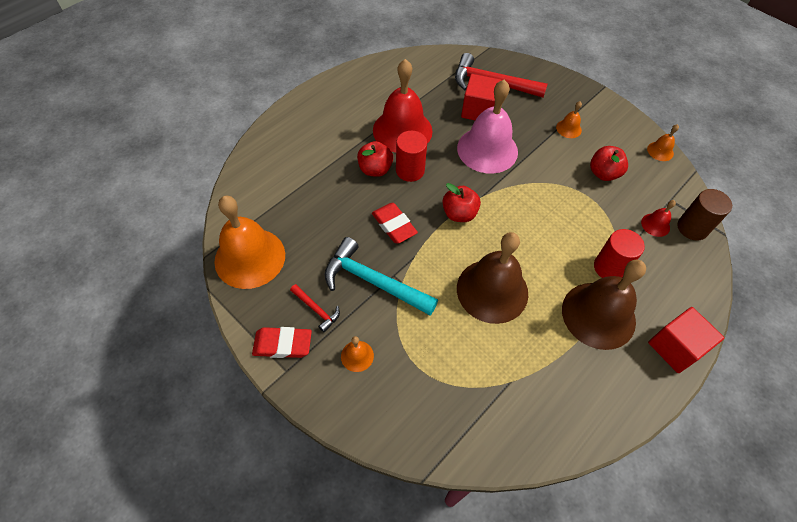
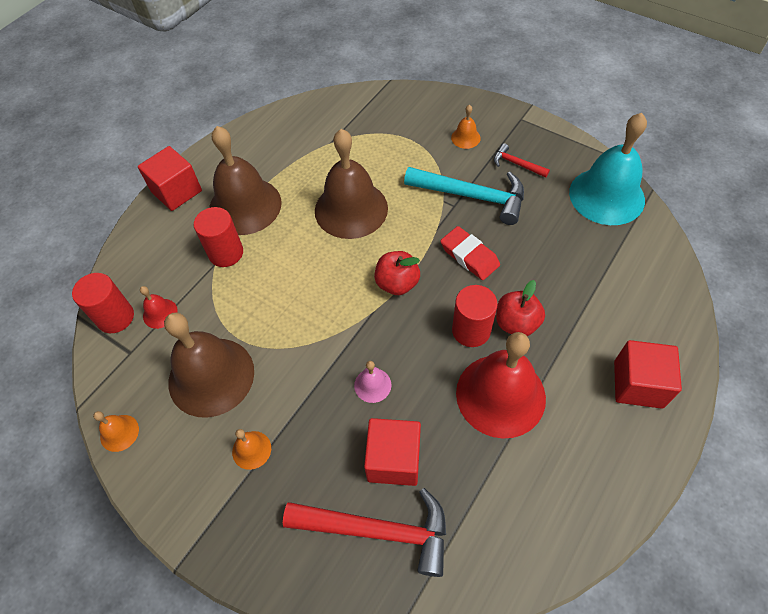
camera: 175 degrees right, 0 degrees up
(250, 258) = (606, 196): orange bell -> turquoise bell
(282, 344) = (533, 135): red eraser -> none
(310, 121) = (638, 384): none -> red cube
(487, 149) = (372, 385): pink bell -> pink bell, size x0.43
(603, 173) = (211, 376): red apple -> brown bell
(692, 228) = (115, 317): brown cylinder -> red cylinder

